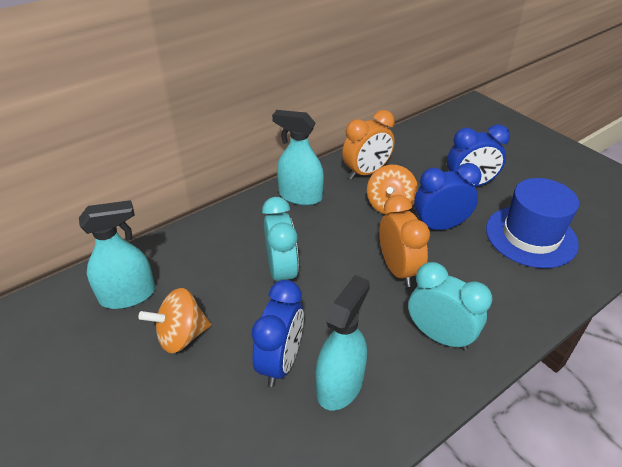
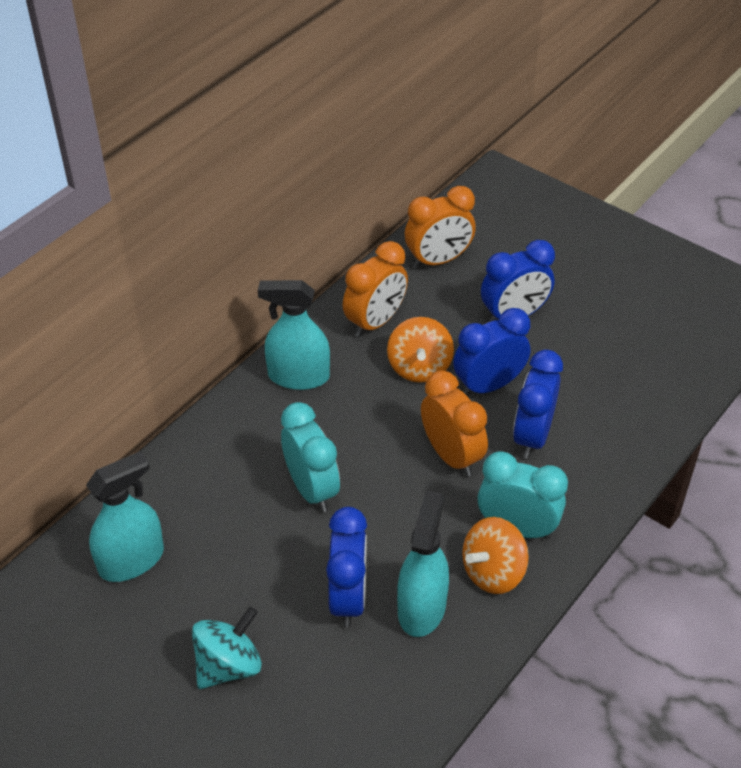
camera: 15 degrees left, 5 degrees up
(162, 395) = (228, 665): none -> turquoise spinning top
(181, 336) = (221, 595): orange spinning top -> orange spinning top (493, 572)
(422, 144) = (438, 260): none -> orange clock
(467, 268) = (532, 436): none -> blue clock
(531, 236) = (600, 377): blue hat -> none

